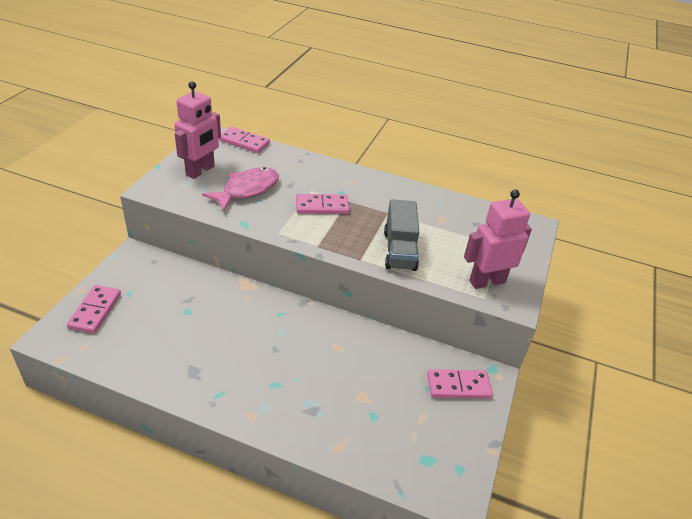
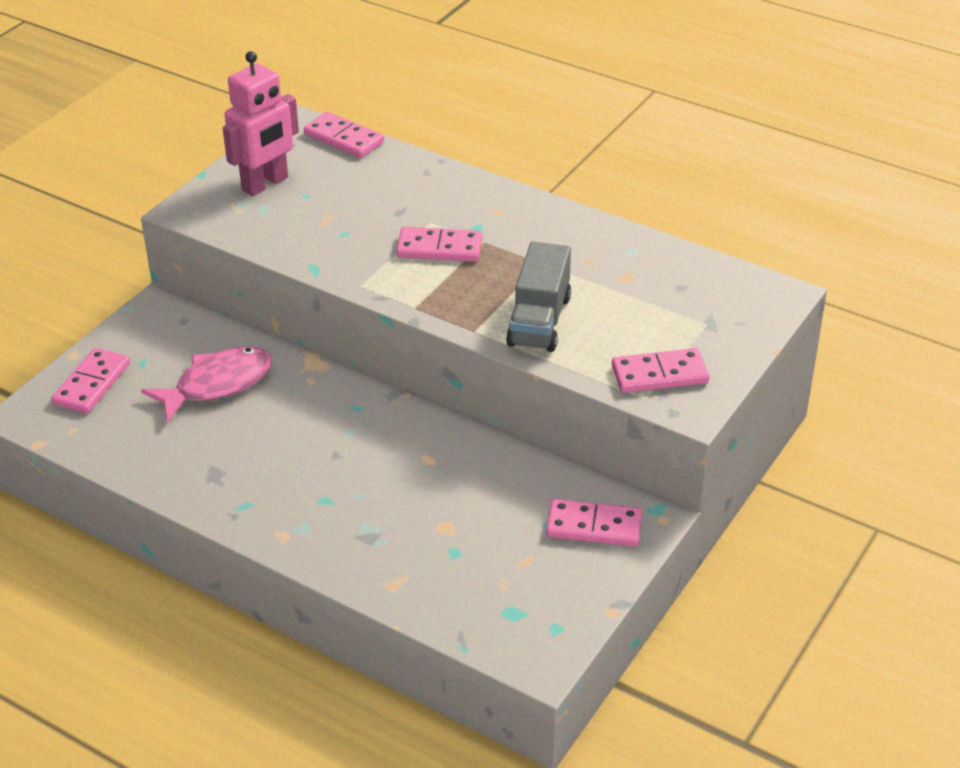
camera: 15 degrees right, 0 degrees up
(247, 190) = (330, 217): pink fish -> pink fish (217, 384)
(487, 281) = (659, 374): pink robot -> pink domino

